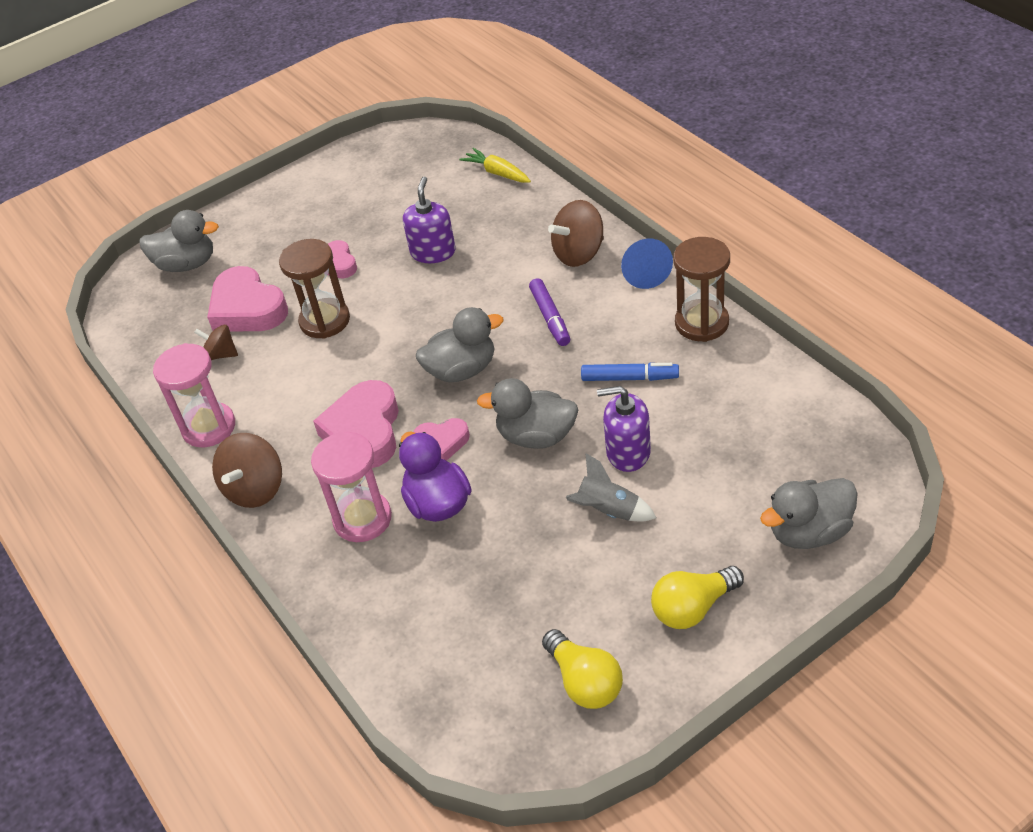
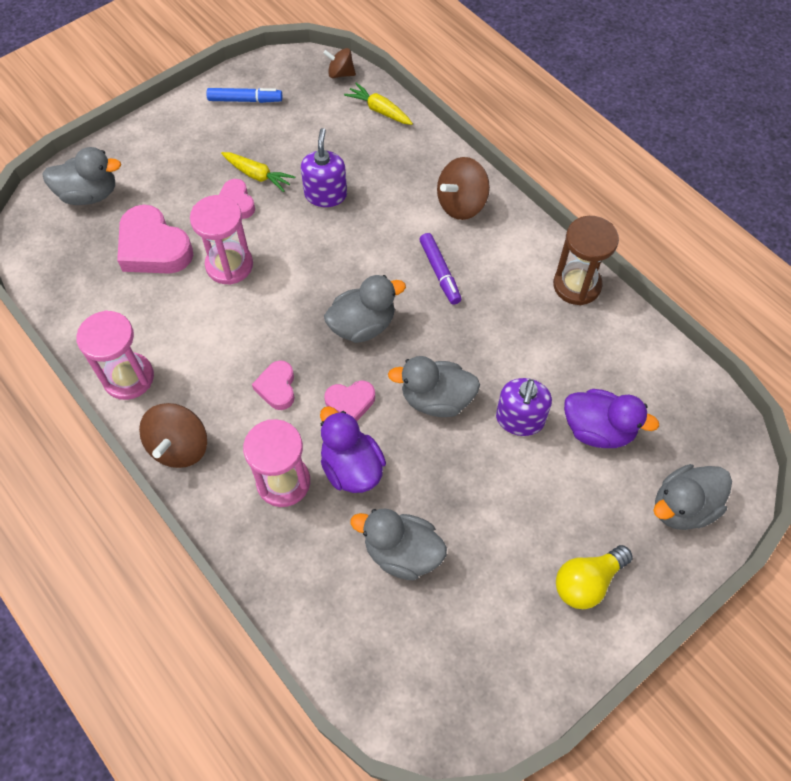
camera: 10 degrees left, 15 degrees up
(221, 354) = (132, 297): brown spinning top -> brown spinning top (340, 74)
(325, 321) = (229, 265): brown hourglass -> pink hourglass
(362, 238) = (258, 175): none -> yellow carrot
(364, 431) = (277, 387): pink heart -> pink heart, size x0.56
(486, 583) = (402, 553): none -> grey duck
(584, 682) = (497, 656): yellow light bulb -> none
(608, 511) = (506, 480): grey rocket -> none
(628, 452) = (520, 419): purple soap dispenser -> purple soap dispenser turned 75 degrees counterclockwise
(629, 378) = (516, 341): blue marker -> blue marker (245, 100)
(644, 272) = (522, 228): blue cone -> none
(716, 459) = (598, 430): none -> purple duck

